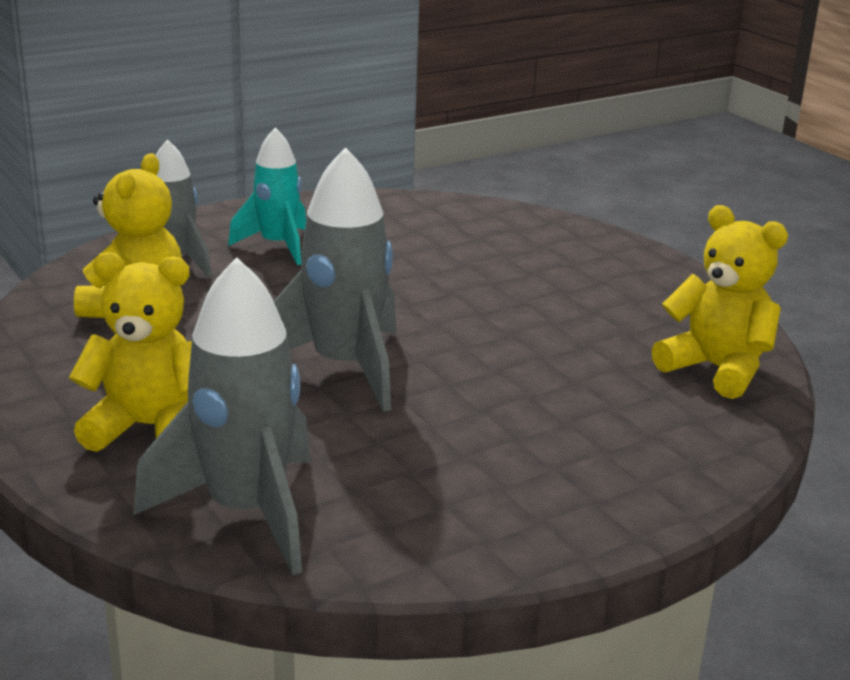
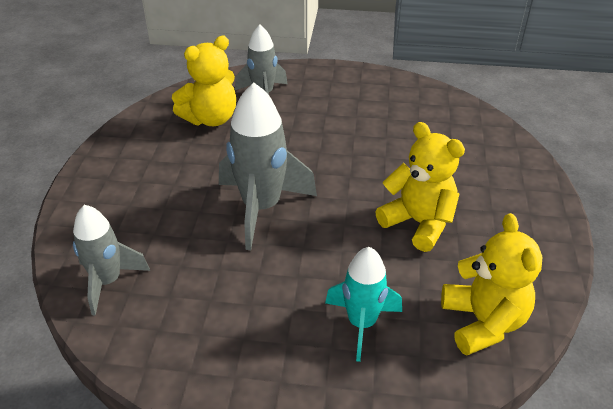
camera: 40 degrees right, 15 degrees up
(148, 428) = (129, 202): yellow teddy bear -> yellow teddy bear (418, 223)
(246, 513) = (108, 281): grey rocket -> grey rocket, size x0.64
(277, 246) = (326, 103): turquoise rocket -> turquoise rocket (361, 323)

